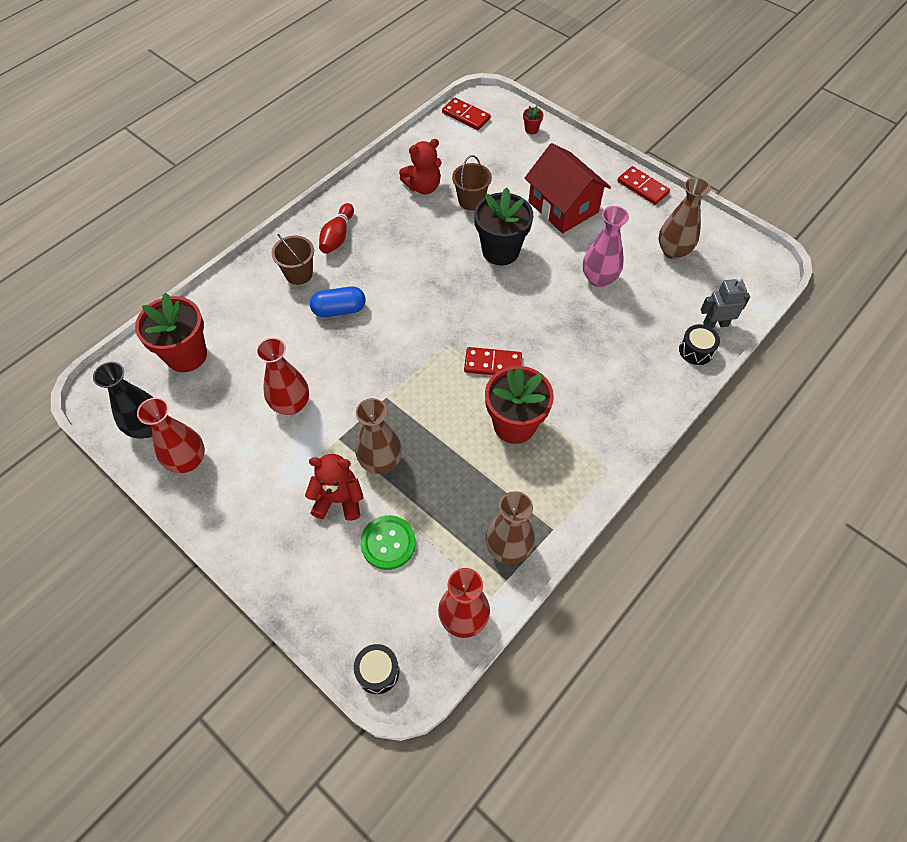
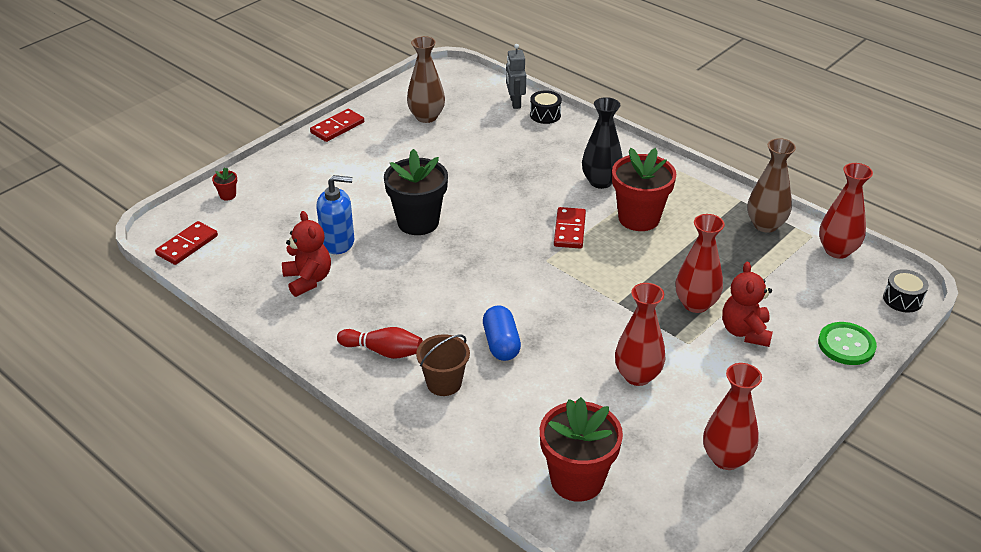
camera: 90 degrees left, 20 degrees down
(147, 427) = (688, 504): black vase -> black vase (600, 182)
(380, 461) = (696, 304): brown vase -> red vase
(388, 543) = (781, 296): green button -> green button (846, 345)
(471, 201) = (338, 242): brown bucket -> blue soap dispenser
(563, 207) = (358, 178): red house -> none
(599, 278) = (460, 161): pink vase -> none

